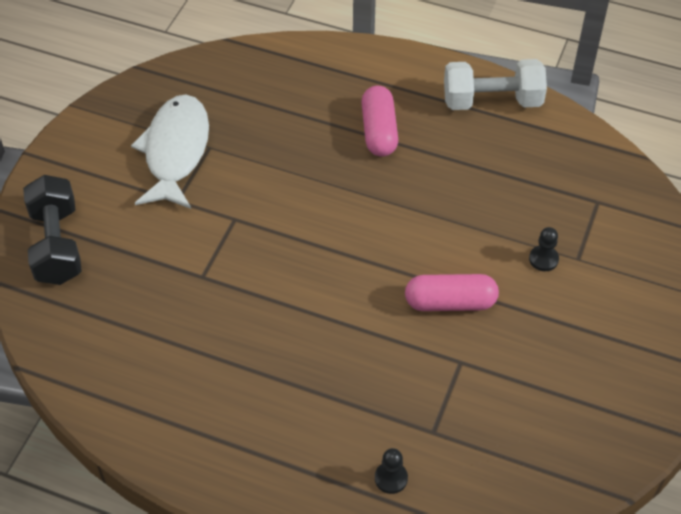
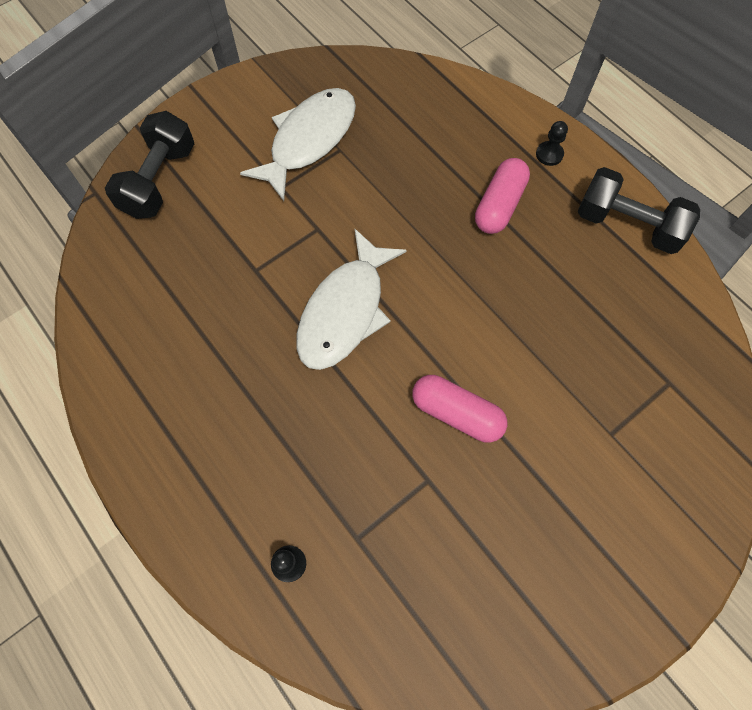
camera: 30 degrees right, 15 degrees up
(305, 271) = (345, 311): none -> white fish
(492, 101) = (627, 225): white dumbbell -> black dumbbell
(543, 259) = (576, 416): black pawn -> black pawn (549, 154)

